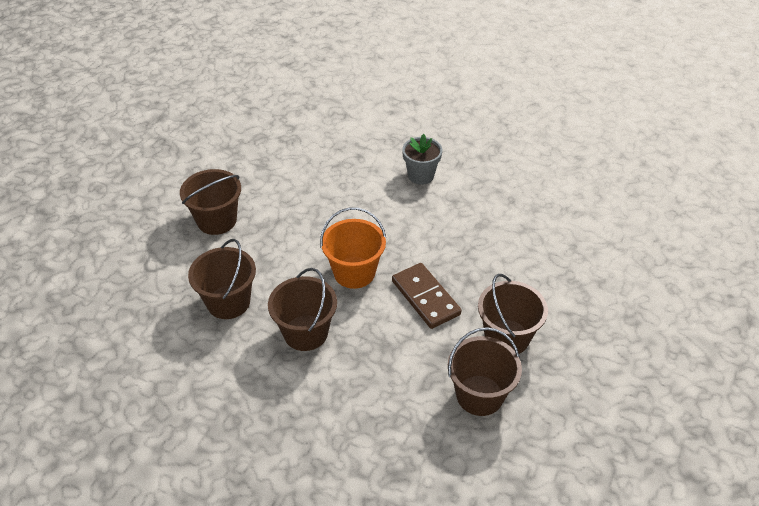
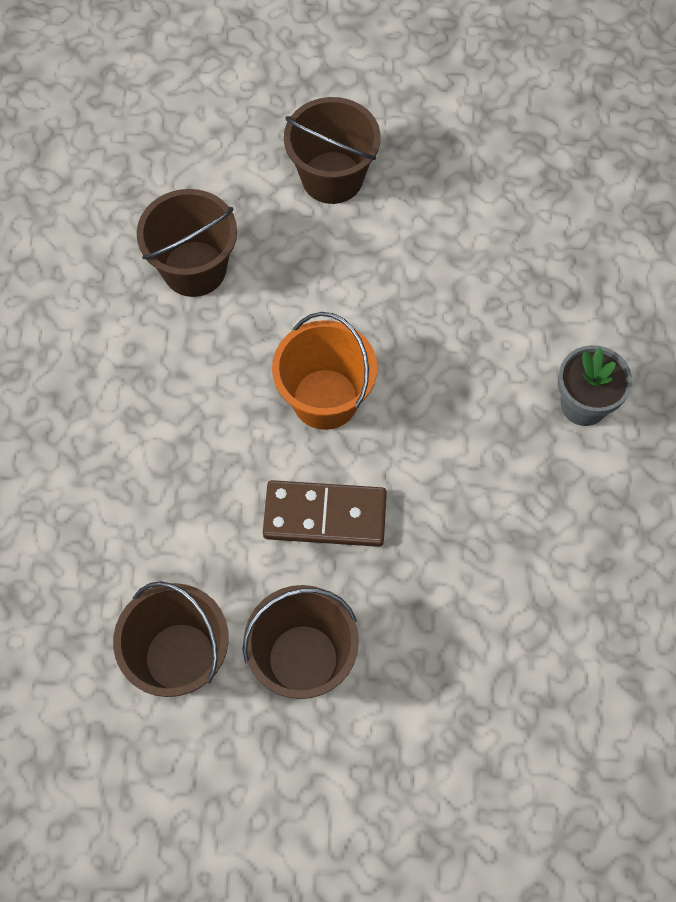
camera: 65 degrees right, 20 degrees up
(305, 333) = (186, 387): brown bucket -> none
(425, 297) = (325, 516): brown domino -> brown domino turned 60 degrees clockwise

